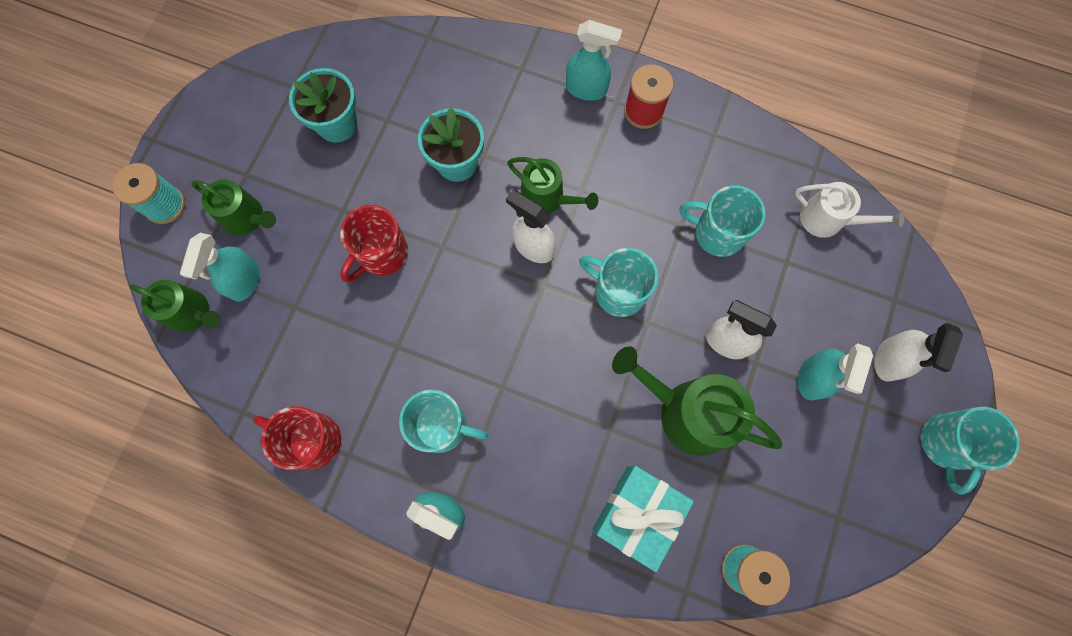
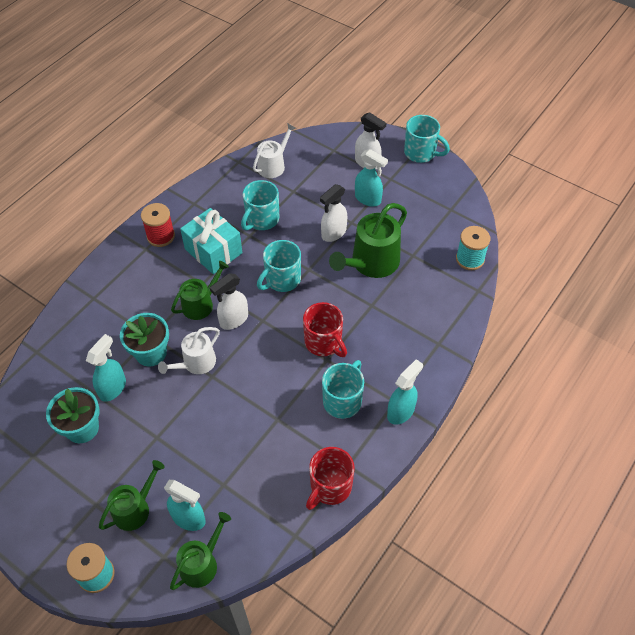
camera: 75 degrees left, 20 degrees down
(381, 254) = (203, 416): red mug -> red mug (324, 343)
(455, 221) = (196, 363): none -> white watering can
(586, 89) = (129, 263): turquoise spray bottle -> turquoise spray bottle (113, 388)
(636, 514) = (427, 304): turquoise gift -> turquoise gift (213, 251)

